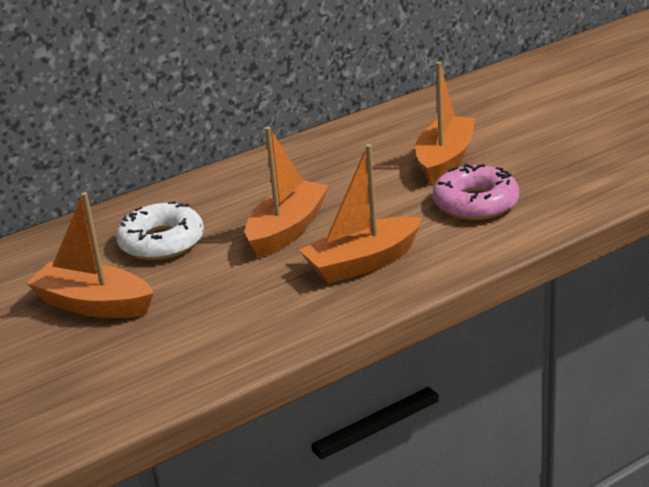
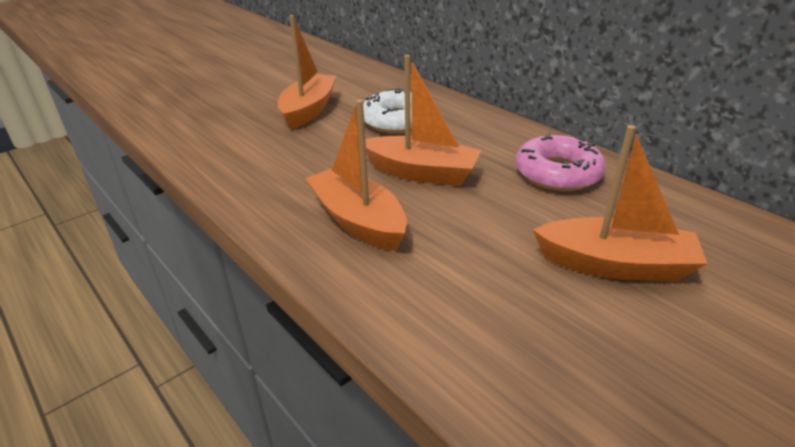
camera: 80 degrees right, 5 degrees up
(475, 203) = (503, 298): pink donut -> pink donut (557, 173)

